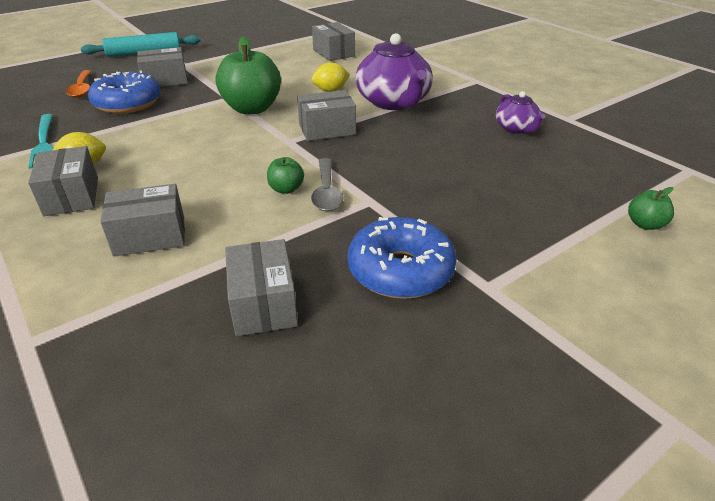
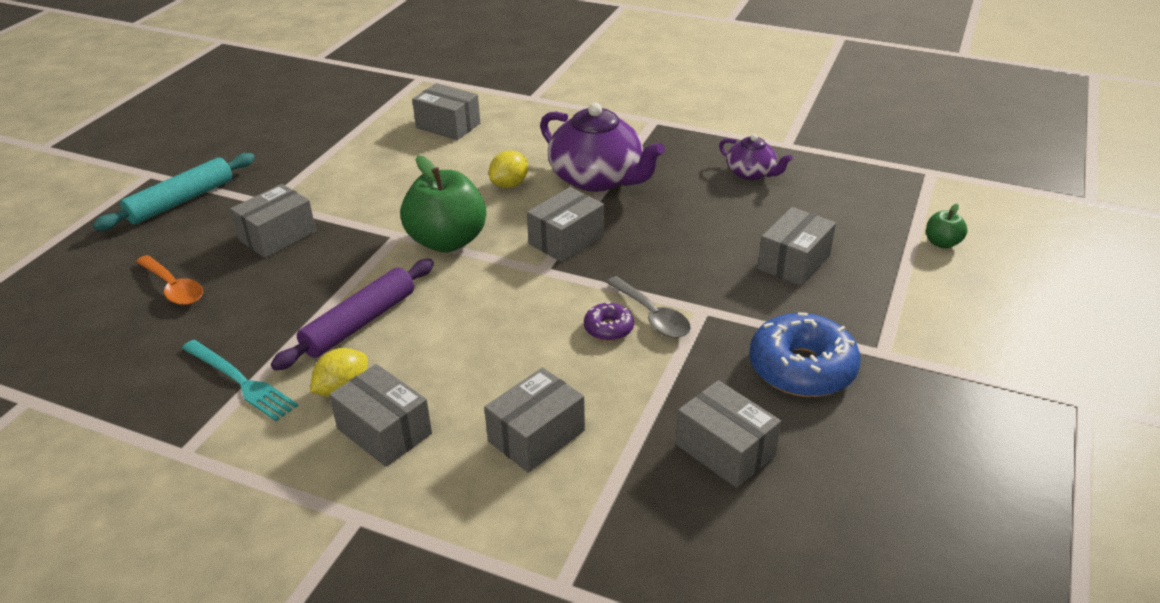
camera: 30 degrees left, 0 degrees up
(128, 103) = (274, 287): blue donut -> none
(143, 134) = (359, 323): none -> purple rolling pin
(286, 189) = (608, 328): green apple -> purple donut
(484, 194) = (794, 262): none -> grey box

